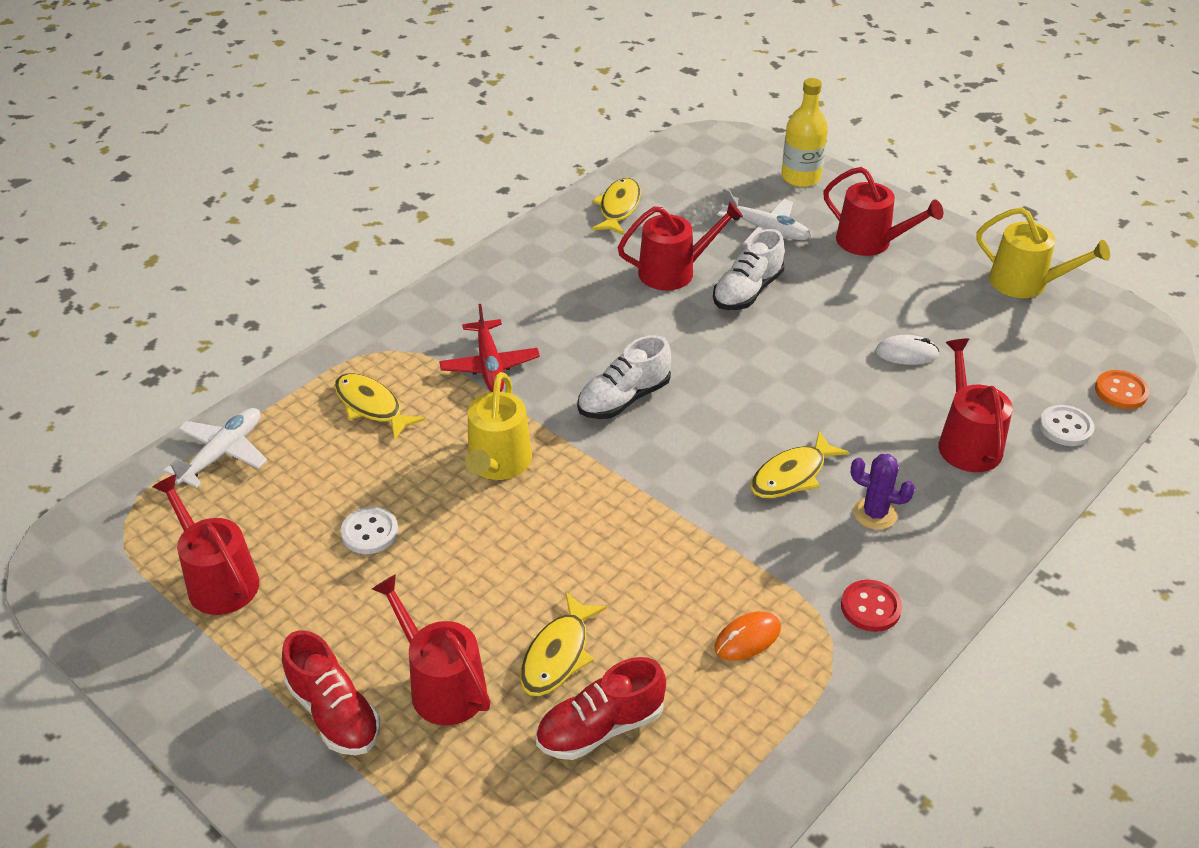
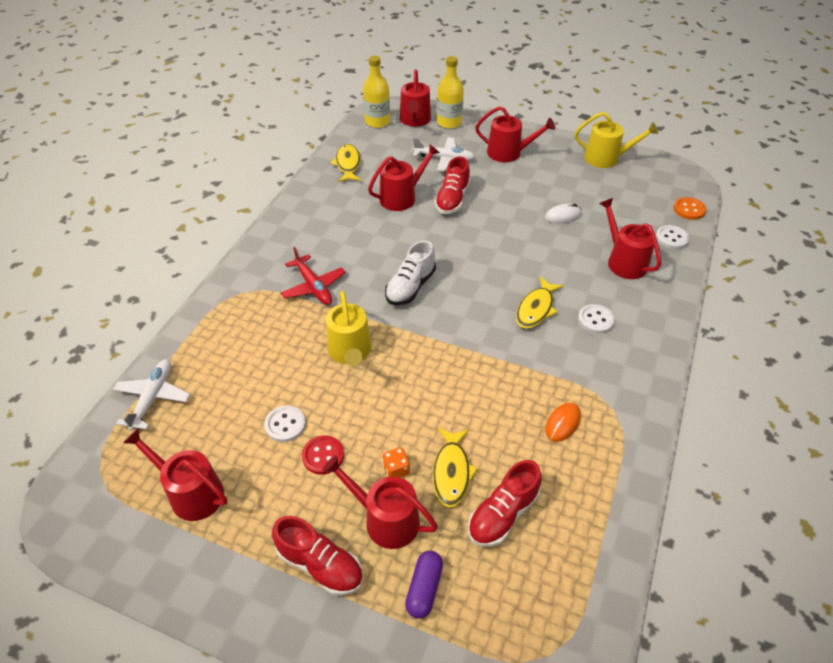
camera: 20 degrees left, 5 degrees up
(371, 406) = (246, 335): yellow fish -> none
(450, 783) = (424, 588): none -> purple capsule
(485, 629) = (396, 469): none -> orange dice
(692, 155) = (377, 122): none -> yellow bottle
(747, 291) = (452, 199): white shoe -> red shoe
(750, 164) = (415, 120): none -> red watering can
(870, 607) = (623, 380): red button -> red button (323, 456)
(875, 514) = (595, 320): purple cactus -> white button

